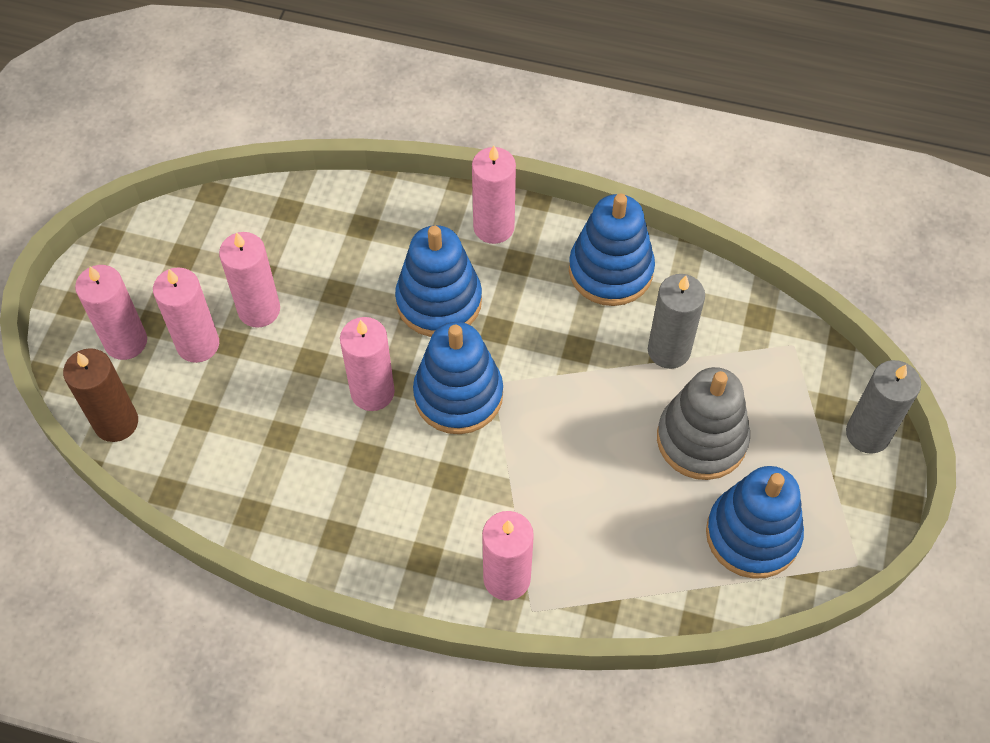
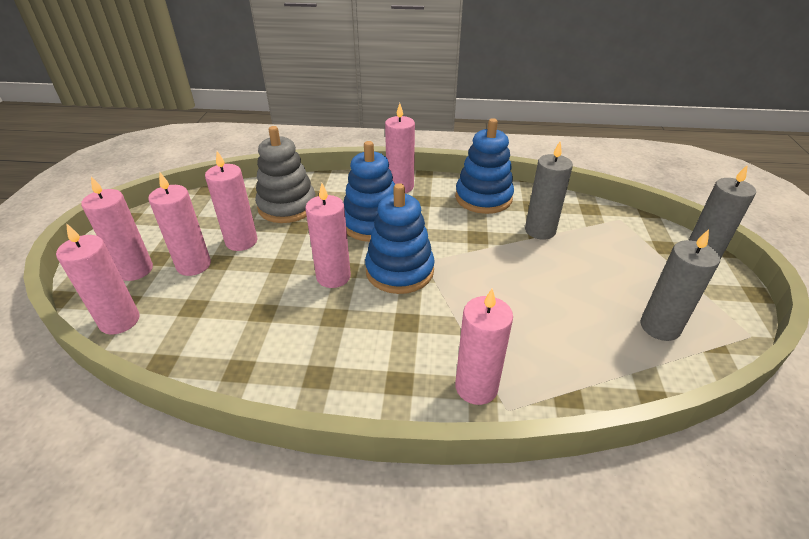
camera: 10 degrees left, 20 degrees down
(116, 422) = (120, 321): brown candle -> pink candle
(701, 439) = (588, 274): grey stacking toy -> grey stacking toy (287, 206)
(752, 535) = (660, 327): blue stacking toy -> grey candle

